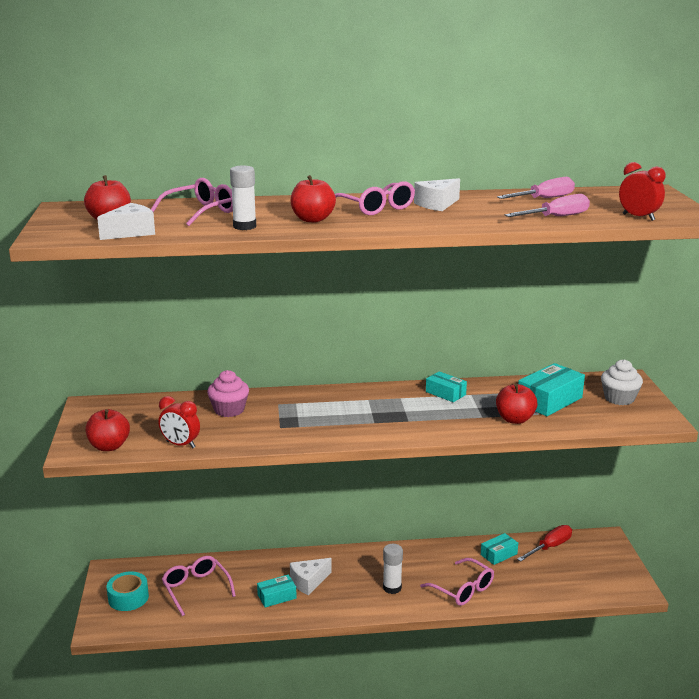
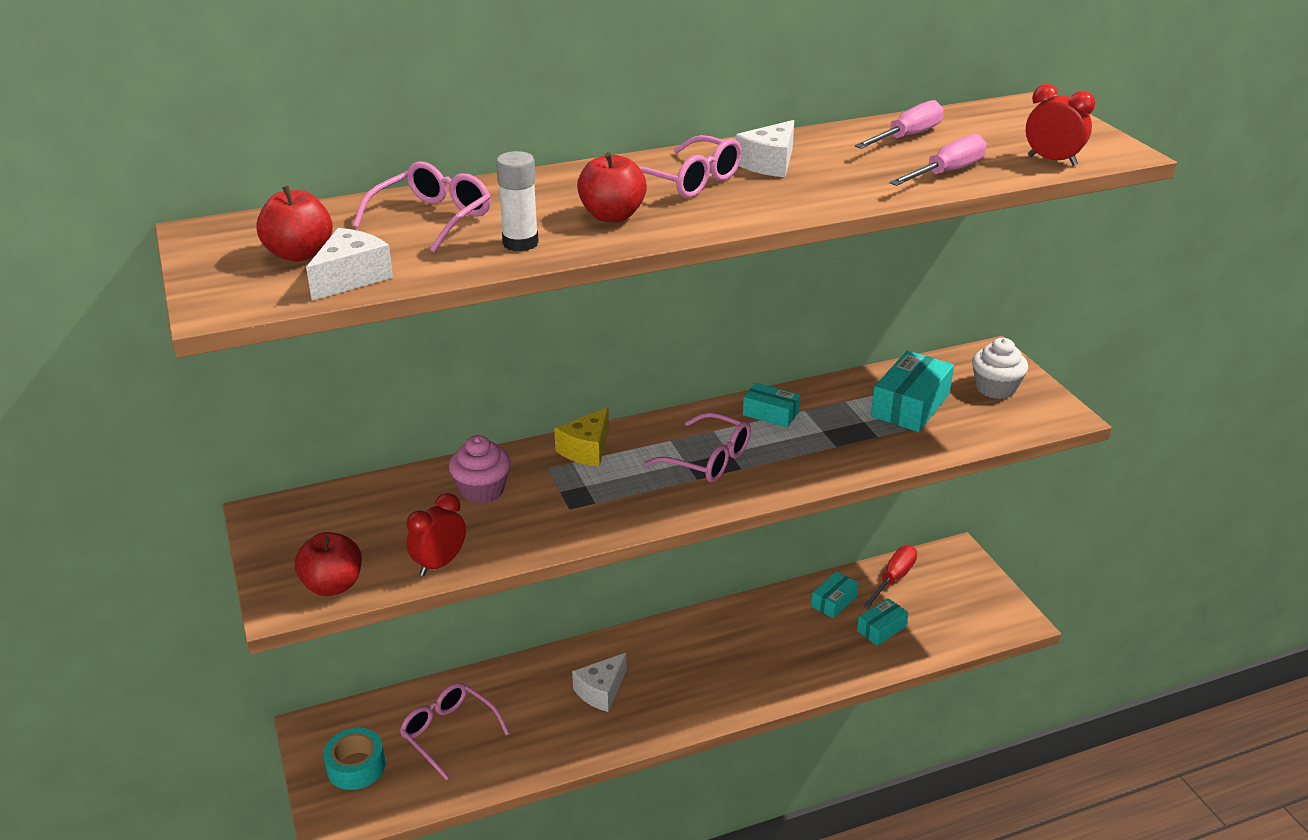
camera: 15 degrees left, 10 degrees up
(180, 445) = (439, 564): red clock -> red clock turned 120 degrees clockwise
(277, 596) = (566, 722): turquoise box -> turquoise box (881, 628)
(309, 397) = (586, 449): none -> yellow cheese
(392, 588) = (715, 678): white glue stick -> none
(463, 589) = (807, 663): pink glasses -> pink glasses (708, 459)
(515, 419) = (880, 444): red apple -> none

